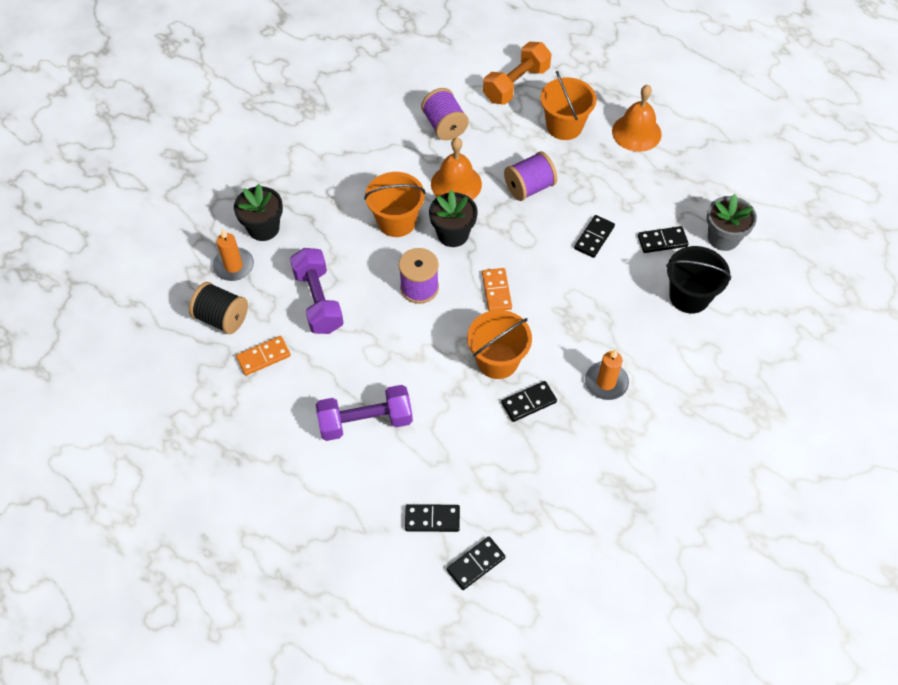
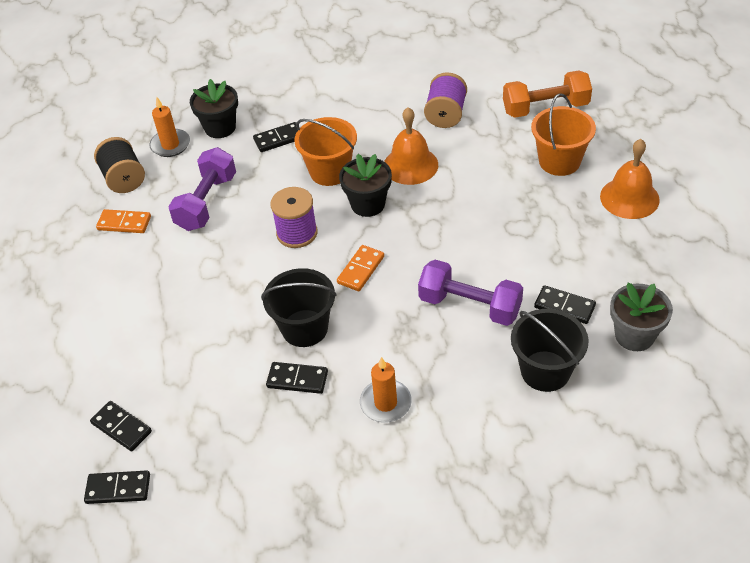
camera: 40 degrees right, 10 degrees down
(365, 421) = (149, 316): purple dumbbell -> purple dumbbell (470, 305)
(497, 360) = (304, 328): orange bucket -> black bucket
(529, 187) = (475, 198): purple spool -> none
(594, 238) = (497, 270): black domino -> black domino (278, 139)

